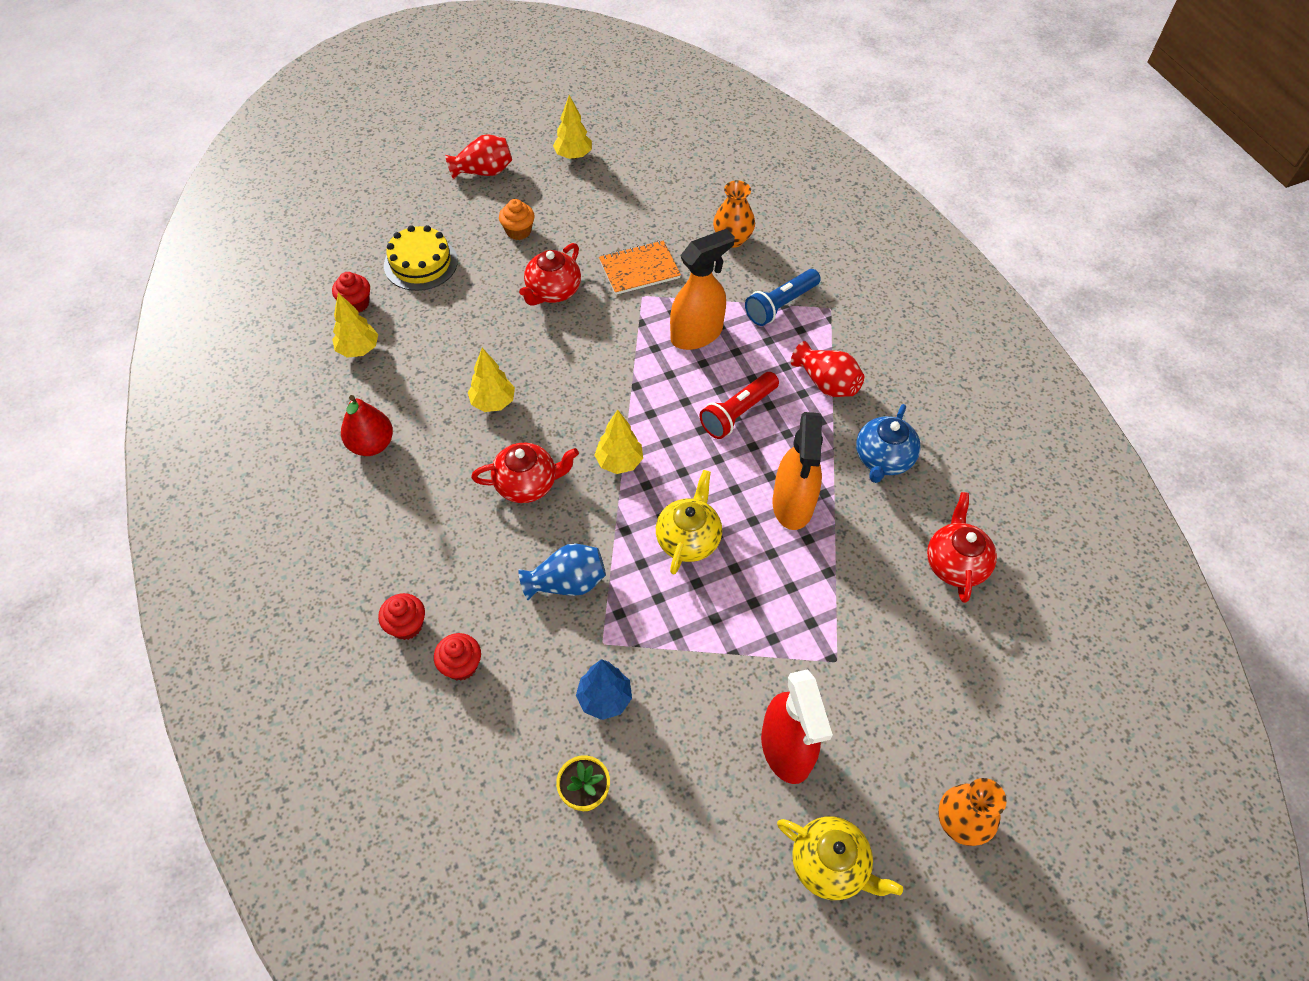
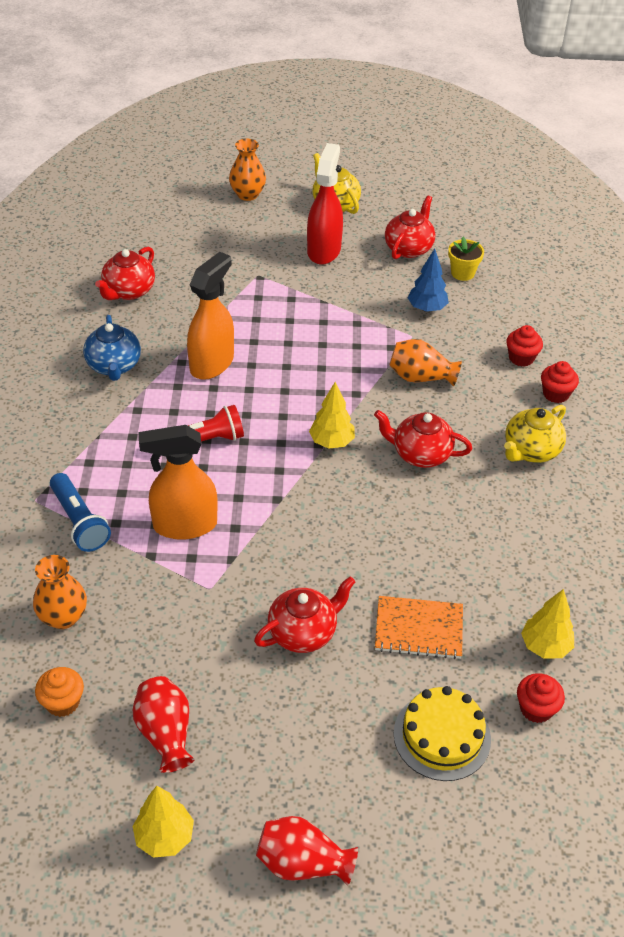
camera: 155 degrees left, 10 degrees down
(371, 444) = (553, 539): red pear -> none
(493, 402) = (421, 535): yellow tree -> none
(518, 231) = (302, 734): orange cupcake -> orange cupcake (63, 702)
(567, 583) = (420, 377): blue vase -> orange vase
(639, 269) = (192, 621): orange notebook -> orange notebook (419, 629)
(678, 812) = (409, 248): none -> red teapot
(688, 539) = (310, 371): yellow teapot -> yellow teapot (530, 451)
(780, 305) = (79, 521): blue flashlight -> blue flashlight turned 75 degrees clockwise
(826, 383) = (104, 436): red vase -> red vase (165, 733)
(883, 459) = (114, 366): blue teapot -> blue teapot turned 120 degrees clockwise

